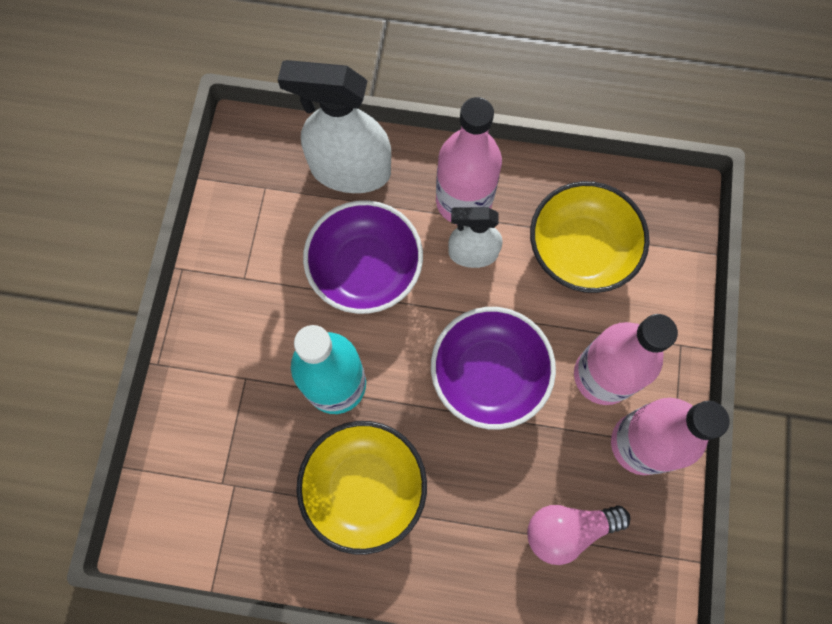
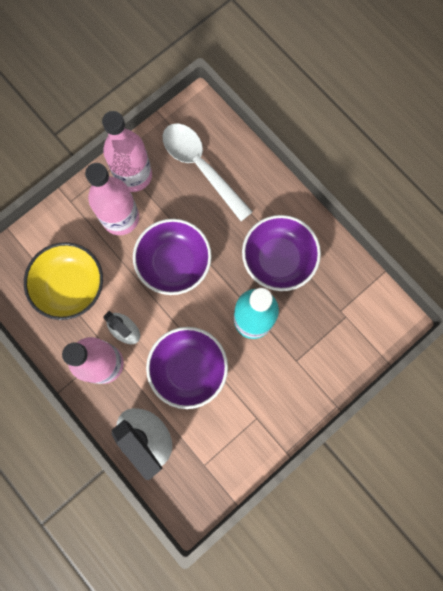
camera: 140 degrees left, 5 degrees up
(364, 488) = (278, 259): yellow bowl -> purple bowl
(568, 530) = (201, 167): pink light bulb -> white spoon

